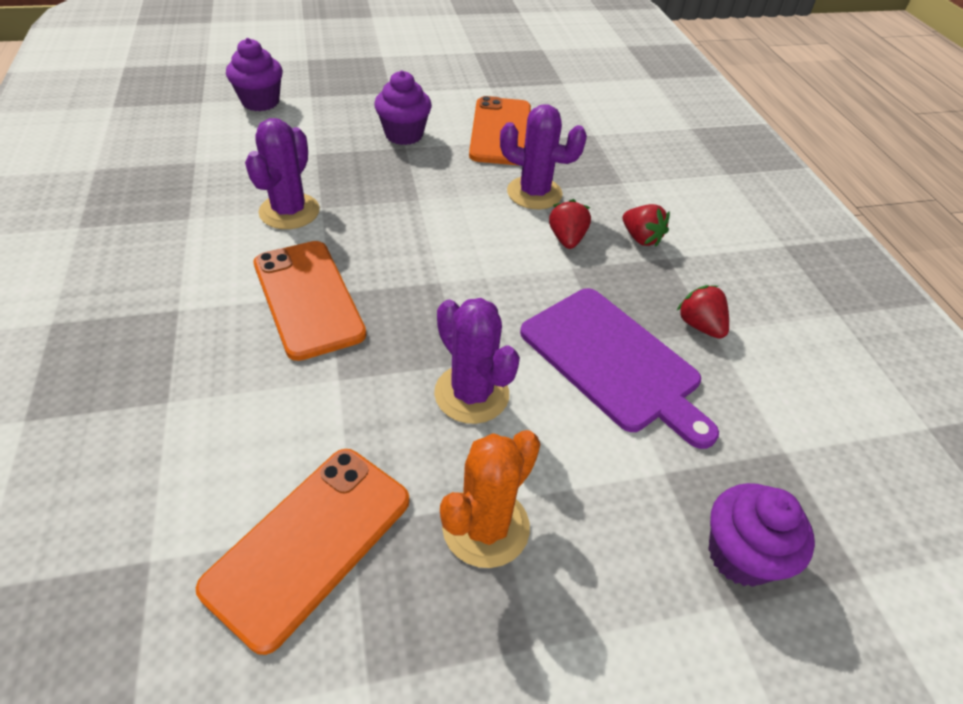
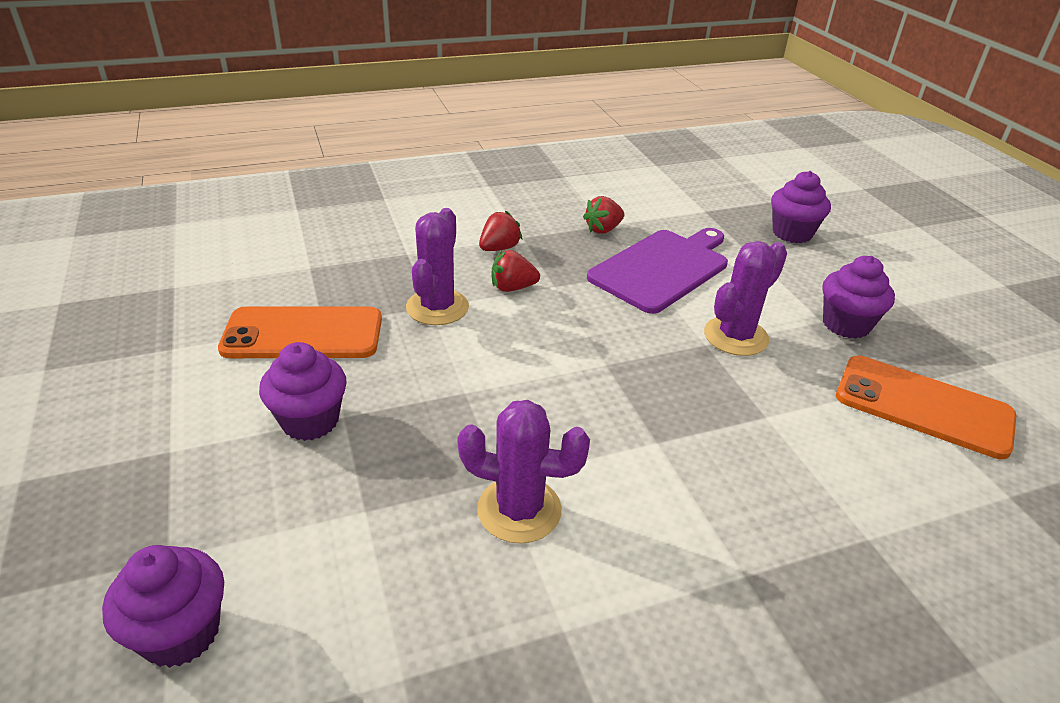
camera: 95 degrees left, 10 degrees down
(308, 298) = (673, 458): orange phone -> none
(486, 527) = (846, 324): orange cactus -> purple cupcake

